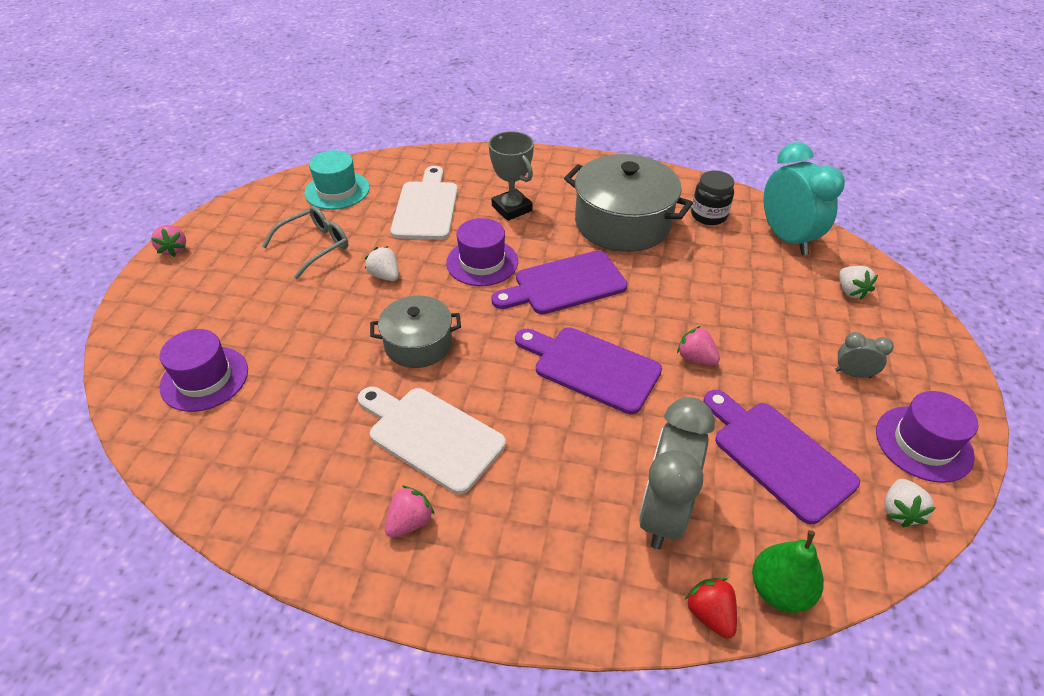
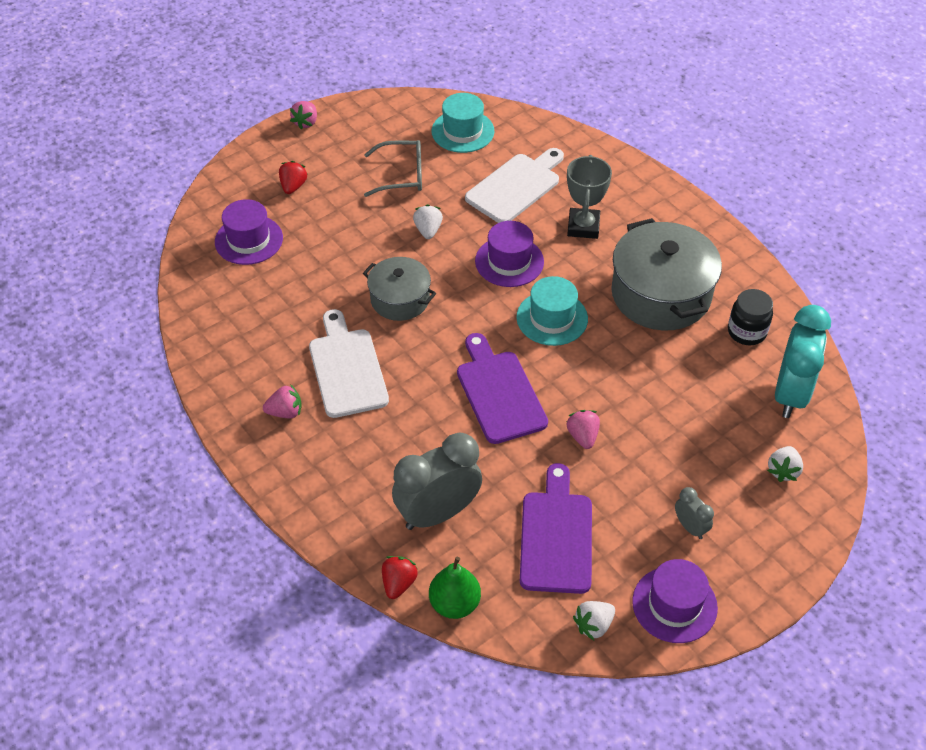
camera: 40 degrees right, 5 degrees up
(211, 307) = (293, 186): none -> red strawberry
(565, 284) = (552, 318): purple cutting board -> turquoise hat

